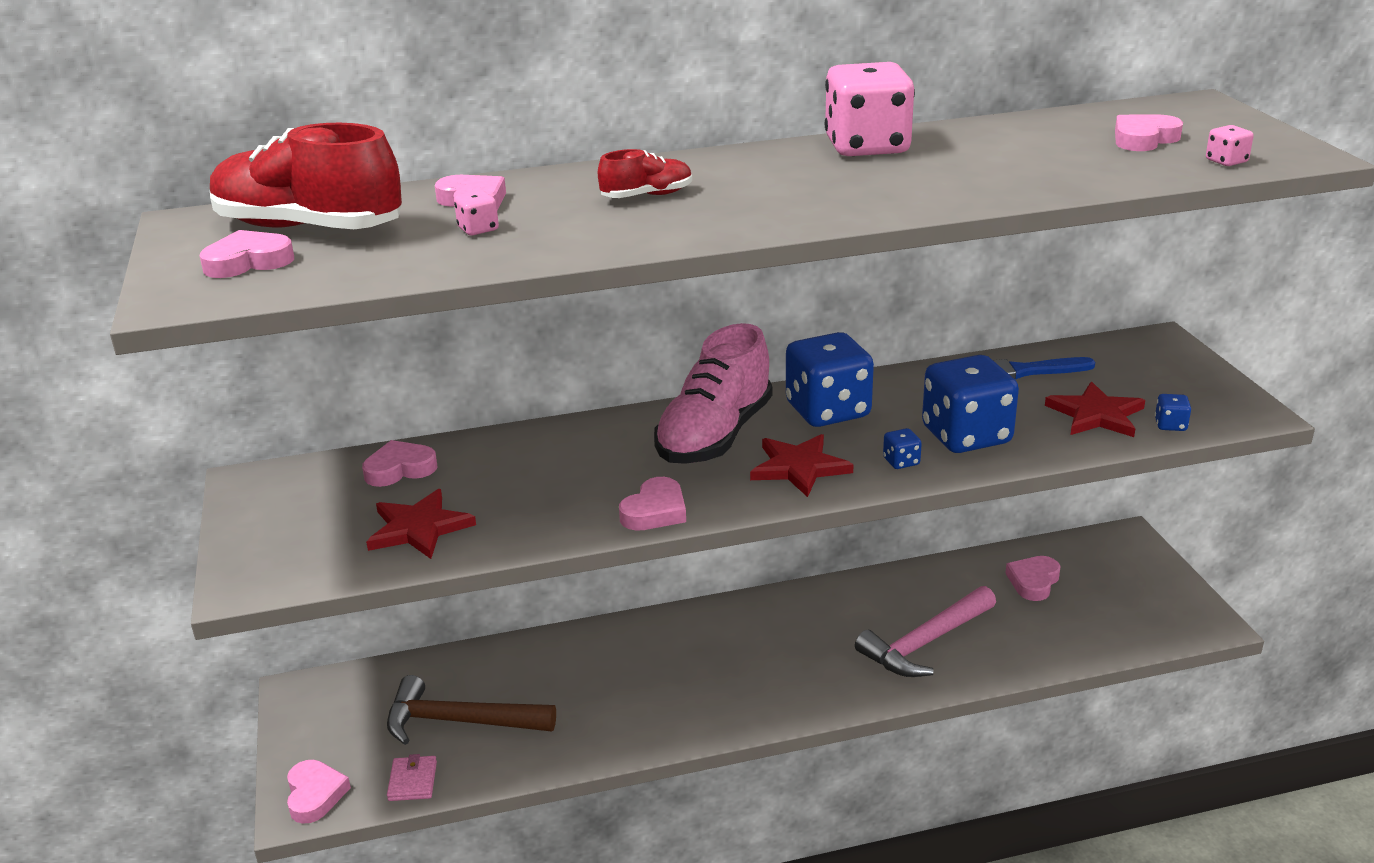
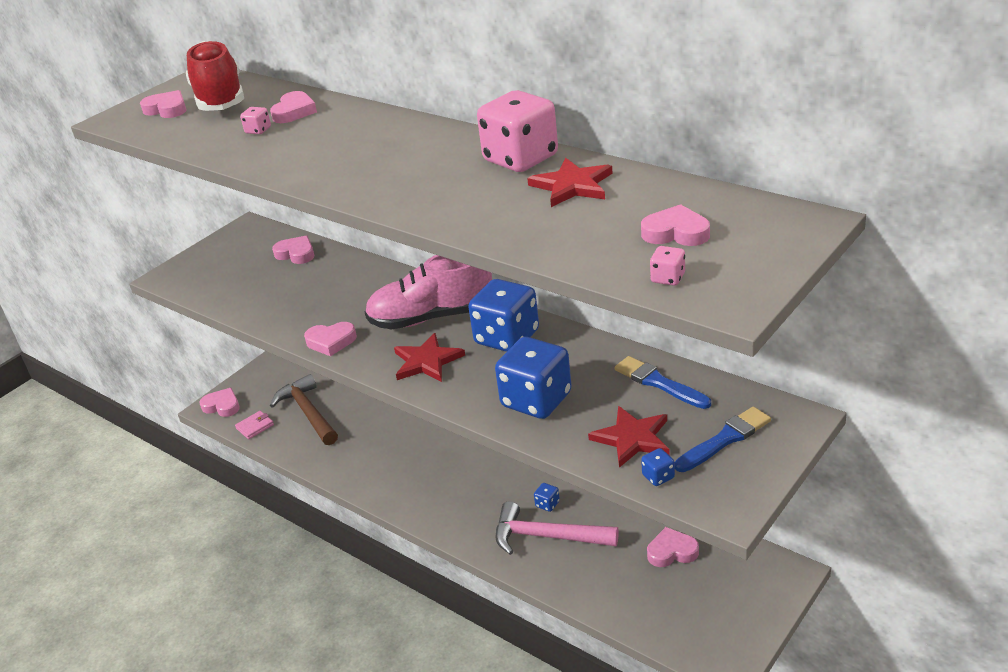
camera: 55 degrees right, 5 degrees up
(315, 795) = (222, 406): pink heart -> pink heart turned 105 degrees counterclockwise
(419, 528) = (249, 289): red star -> red star (572, 186)
(647, 196) = (354, 143): red shoe -> none
(901, 462) = (474, 392): blue dice -> blue dice (547, 504)
(1151, 377) = (725, 439): none -> blue brush

